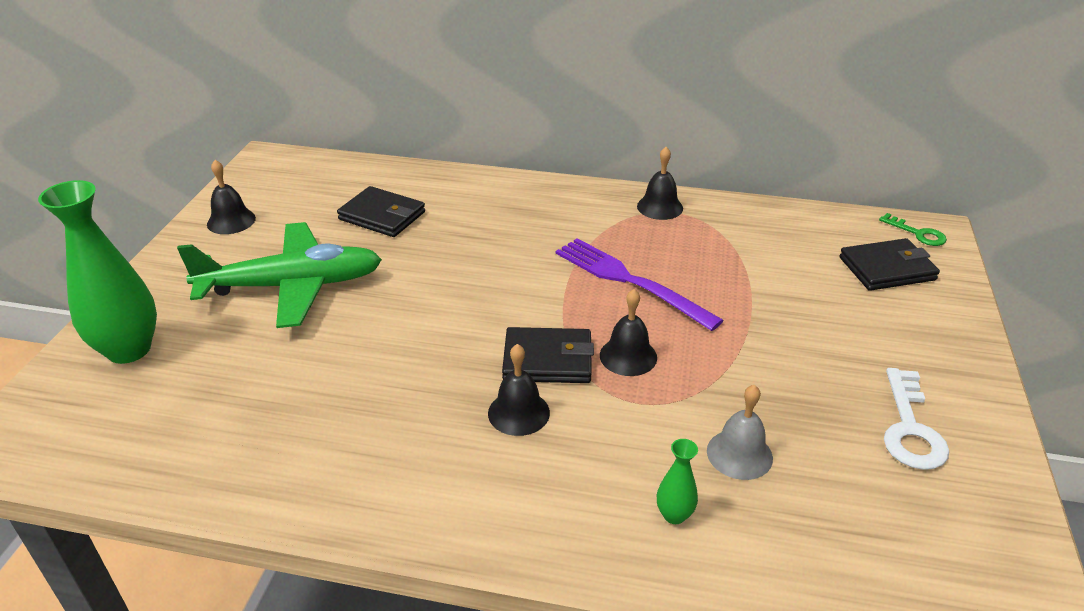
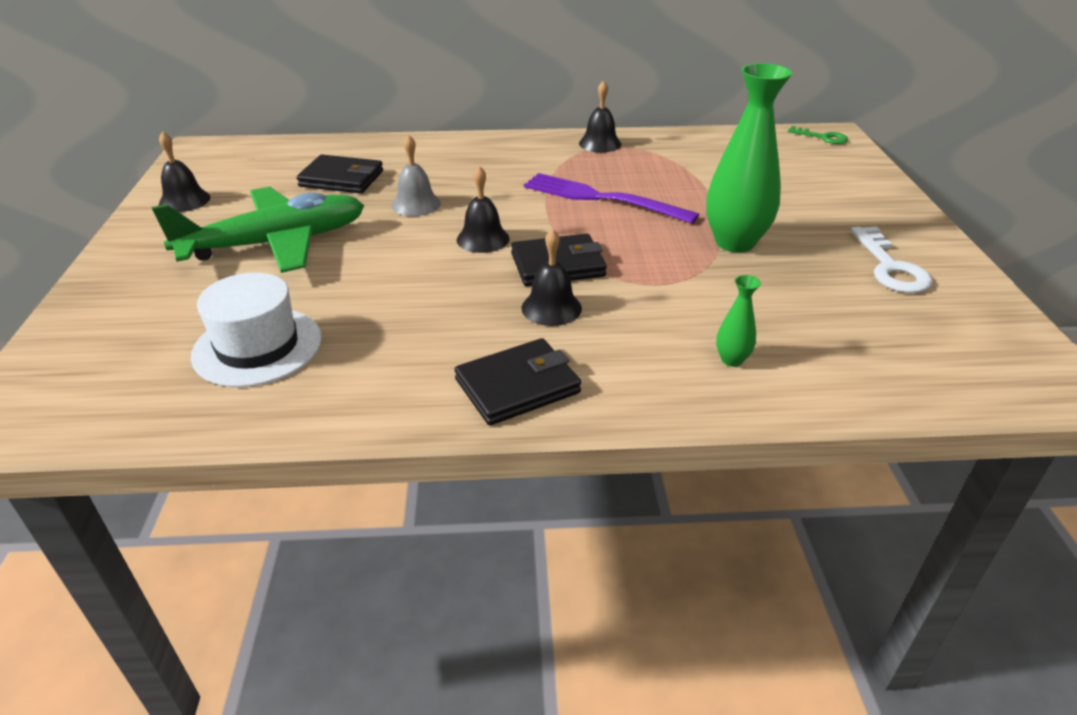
camera: 15 degrees left, 0 degrees up
(129, 349) = (120, 318): green vase -> green vase (735, 242)
(231, 405) = (257, 346): none -> white hat
(628, 356) = (629, 252): black bell -> black bell (483, 239)
(739, 454) = (763, 307): grey bell -> grey bell (416, 204)
(886, 269) = (811, 163): black wallet -> black wallet (517, 386)

